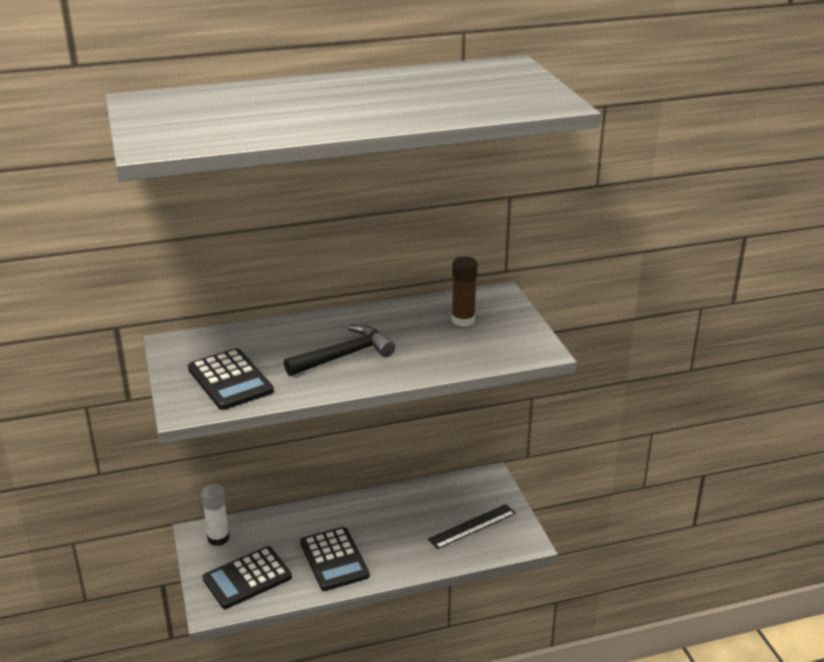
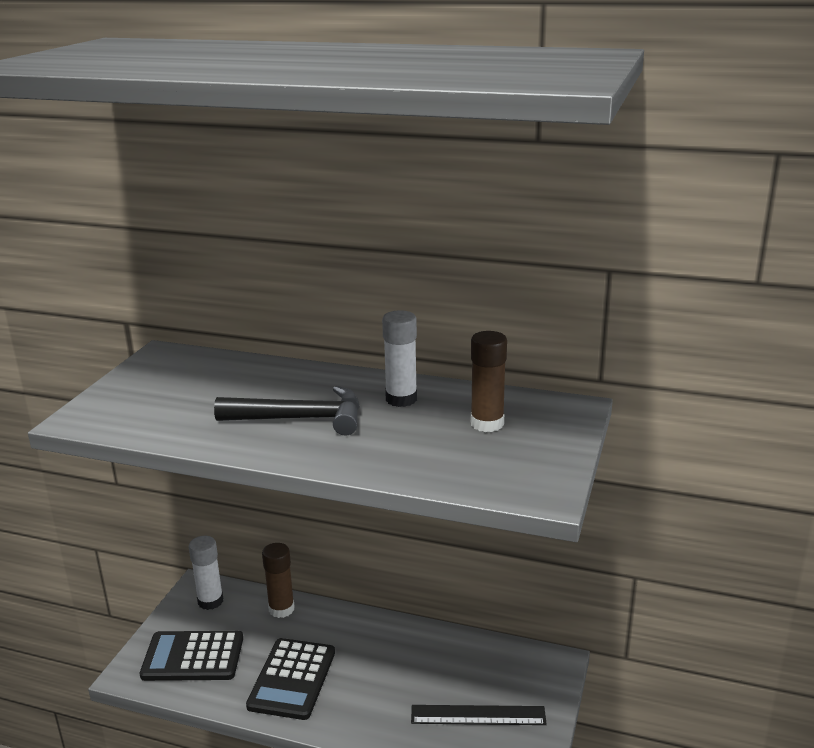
camera: 35 degrees right, 5 degrees down
(230, 380) = (159, 405): black calculator -> none
(279, 520) = (281, 609): none -> brown glue stick
(391, 321) = (401, 399): none -> white glue stick

